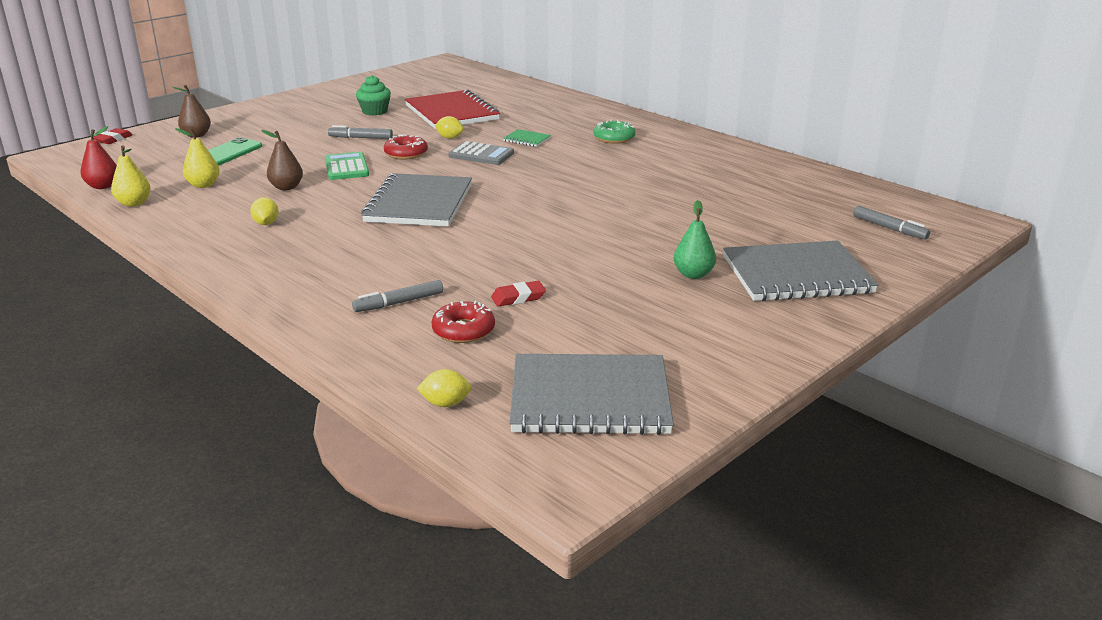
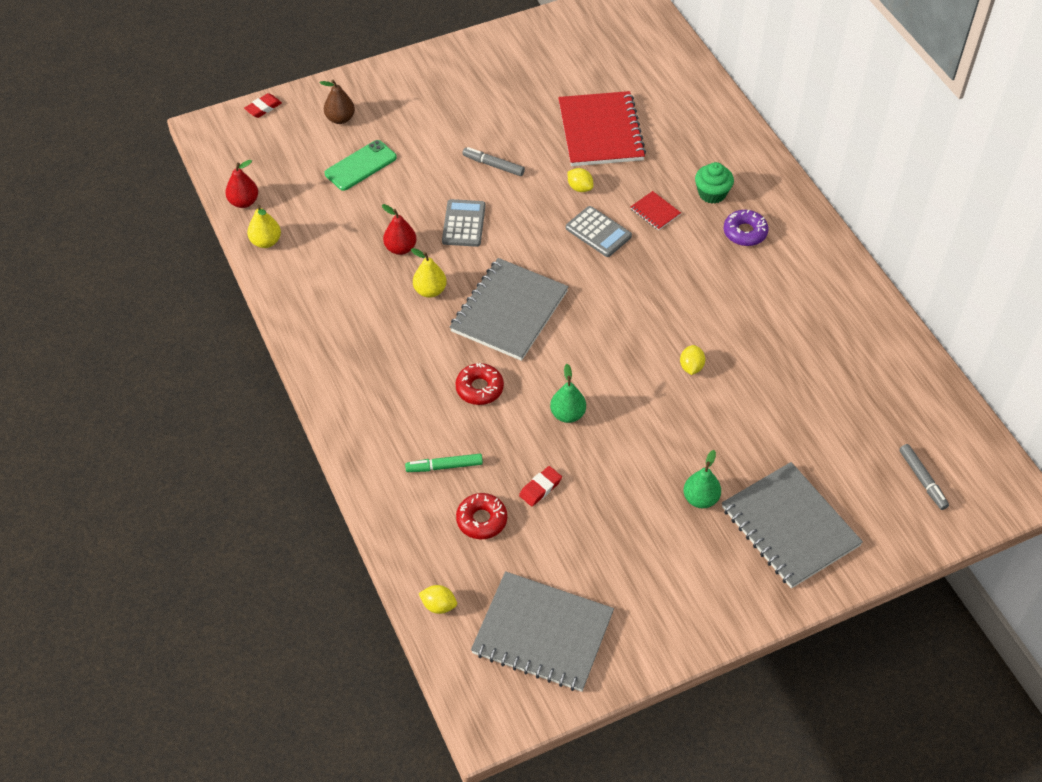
camera: 20 degrees right, 25 degrees up
(203, 185) = (329, 223): yellow pear -> yellow pear (430, 290)
(266, 223) = (369, 309): yellow lemon -> yellow lemon (691, 367)
(286, 187) = (400, 248): brown pear -> red pear
(346, 167) = (463, 224): green calculator -> grey calculator
(375, 111) = (523, 108): green cupcake -> green cupcake (712, 193)
(399, 303) = (444, 466): grey marker -> green marker
(406, 153) = (527, 210): red donut -> red donut (479, 388)
(517, 249) = (567, 414): none -> green pear
(518, 298) = (540, 488): red eraser -> red eraser turned 45 degrees counterclockwise
(527, 139) = (655, 212): green notebook -> red notebook
(614, 138) = (745, 232): green donut -> purple donut
(796, 275) = (790, 527): grey notebook -> grey notebook turned 45 degrees clockwise

